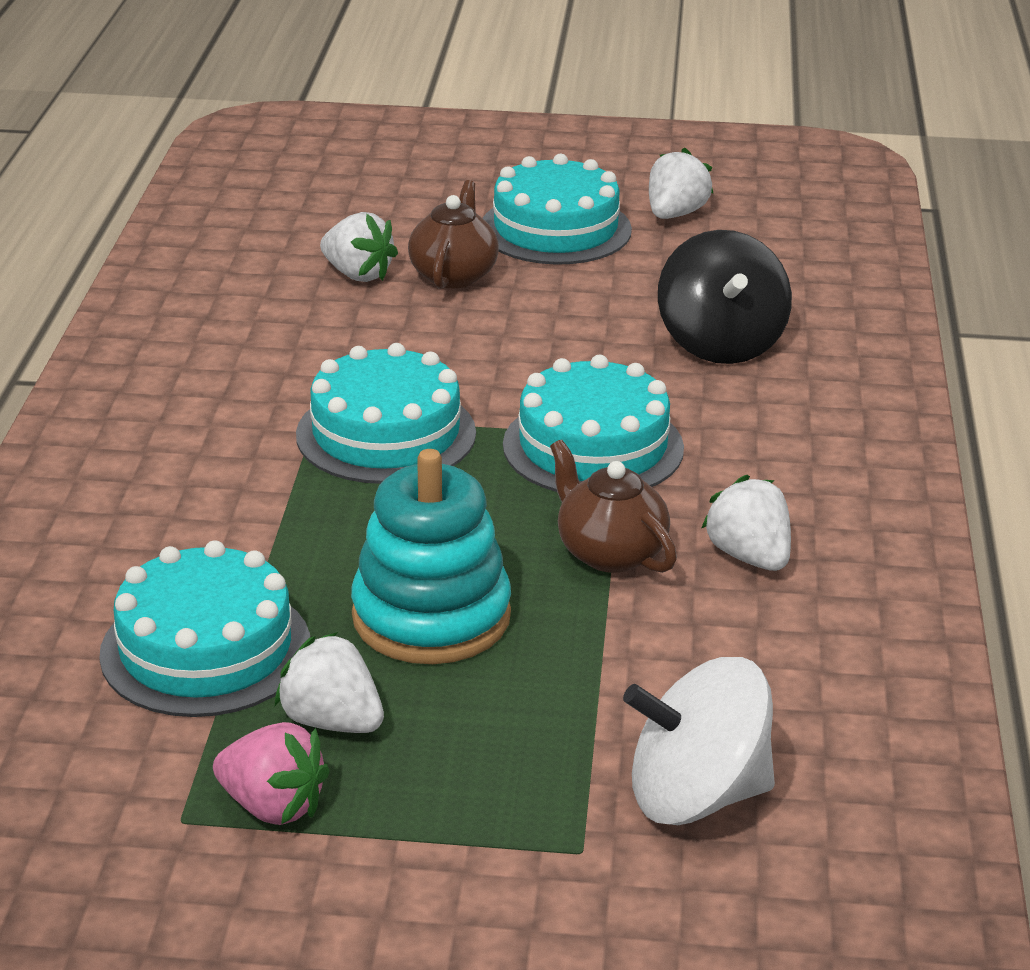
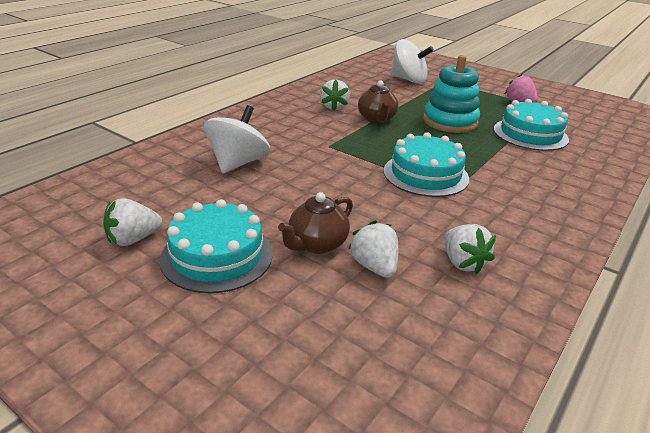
camera: 150 degrees left, 0 degrees up
(332, 721) = (495, 111): white strawberry -> white strawberry (462, 263)
(593, 446) = (345, 145): turquoise cake -> none
(721, 343) = (238, 163): black spinning top -> white spinning top

